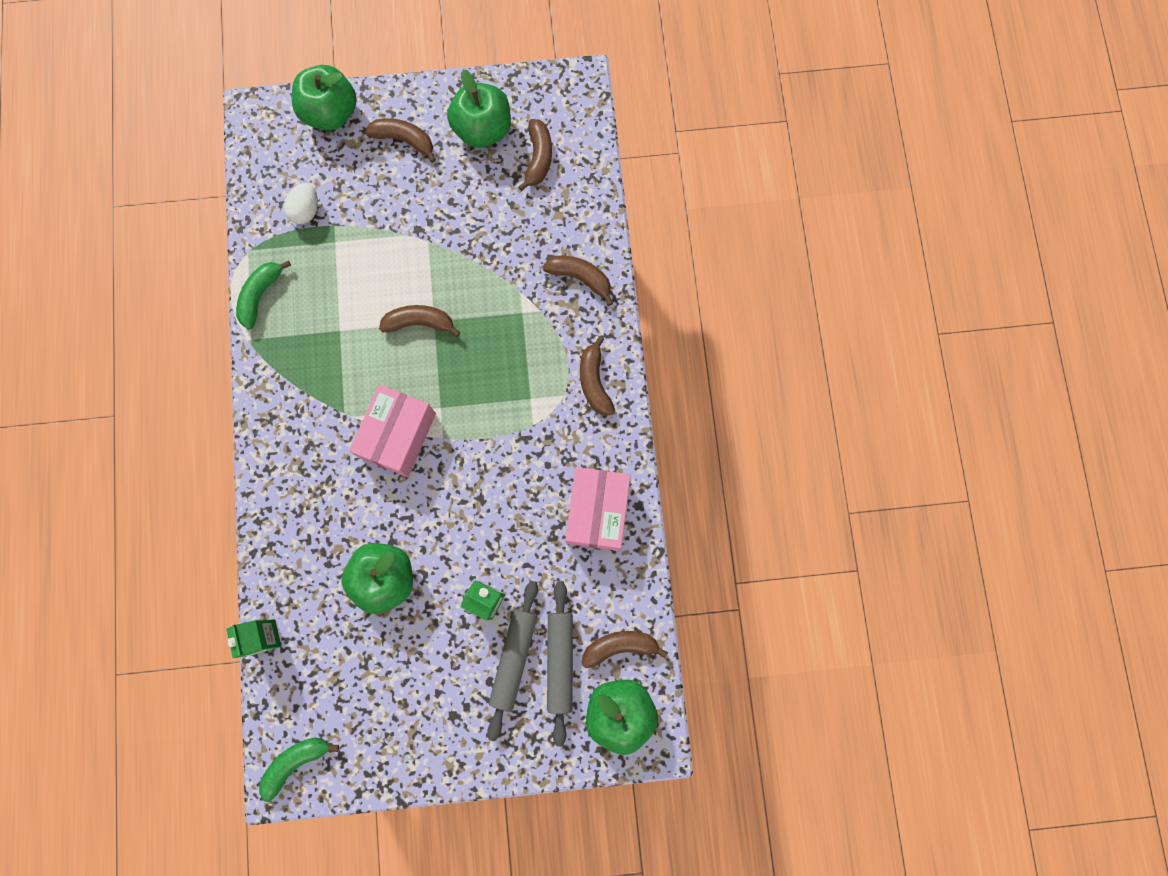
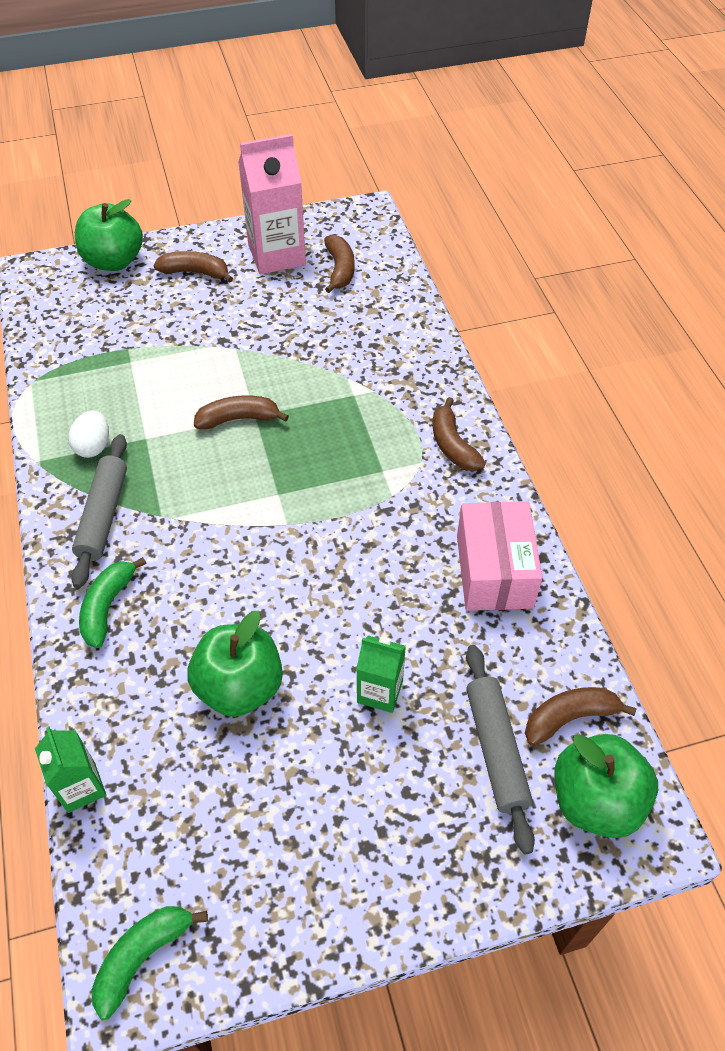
camera: 10 degrees left, 25 degrees down
(260, 295) = (49, 418): green banana -> green banana (107, 607)
(306, 210) = (95, 340): white egg -> white egg (93, 446)
(398, 435) = (232, 529): pink box -> none
(483, 129) = (277, 255): green apple -> pink carton
(514, 658) = (433, 756): grey rolling pin -> grey rolling pin (103, 515)
(580, 278) = (410, 357): brown banana -> none

